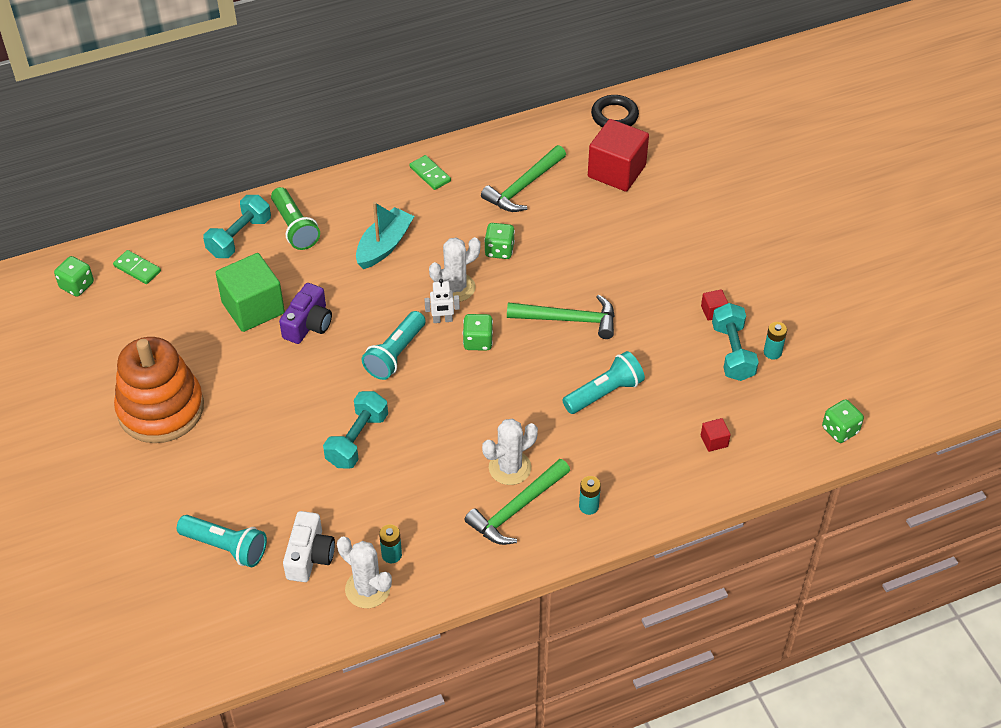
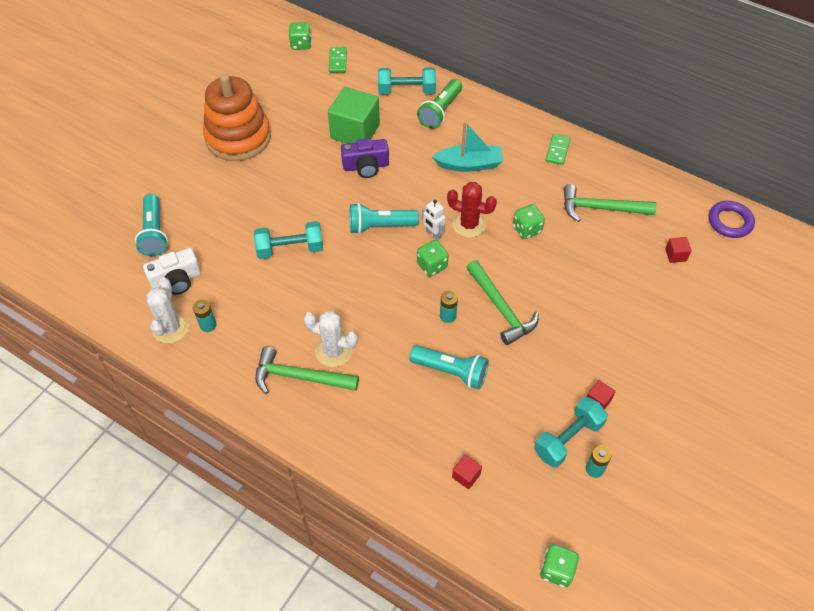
camera: 55 degrees right, 5 degrees up
(455, 287) = (469, 224): white cactus -> red cactus
(588, 506) = (336, 422): turquoise battery -> turquoise battery (448, 316)
(614, 116) = (729, 222): black ring -> purple ring
(616, 171) = (675, 255): red cube -> red cube, size x0.42

